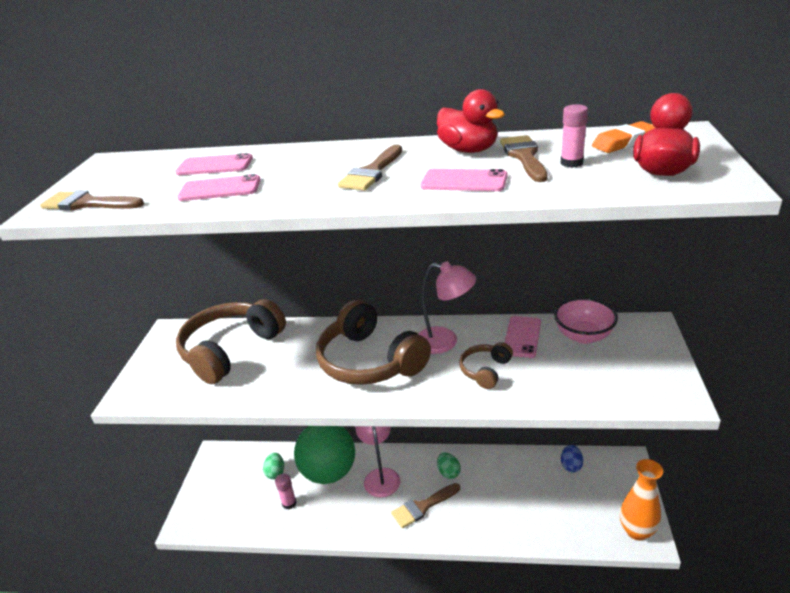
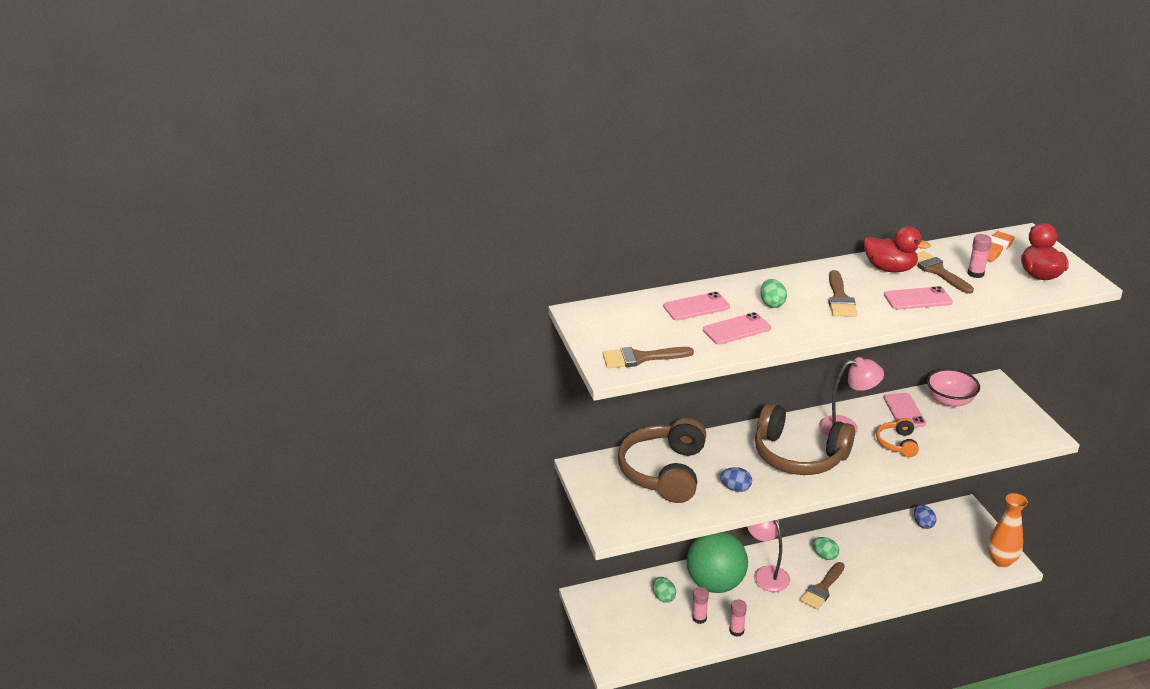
camera: 25 degrees left, 0 degrees up
(276, 381) = (735, 488): none -> blue egg
(292, 170) = (772, 304): none -> green egg
(311, 527) = (736, 631): none -> pink glue stick
(485, 370) = (897, 443): brown headphones -> orange headphones

